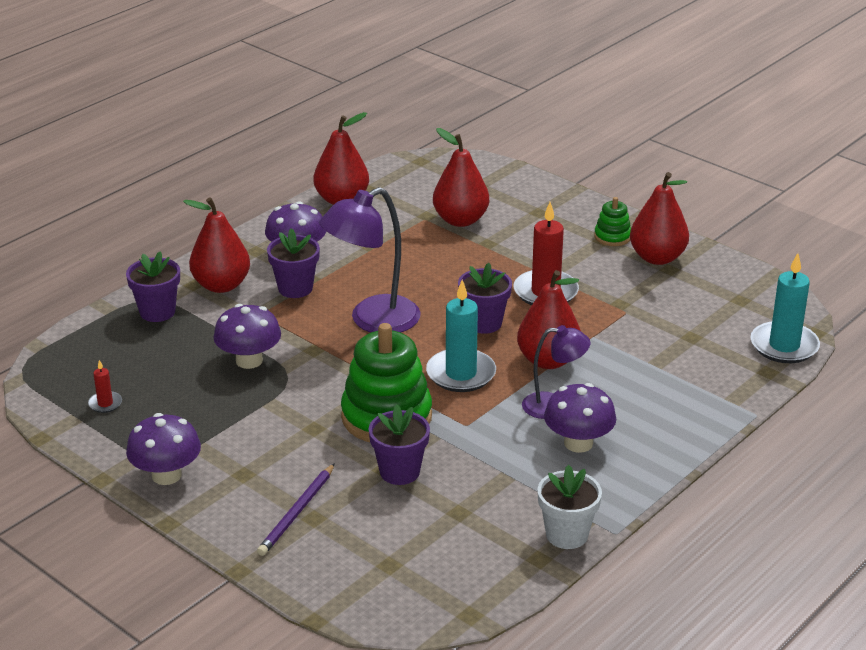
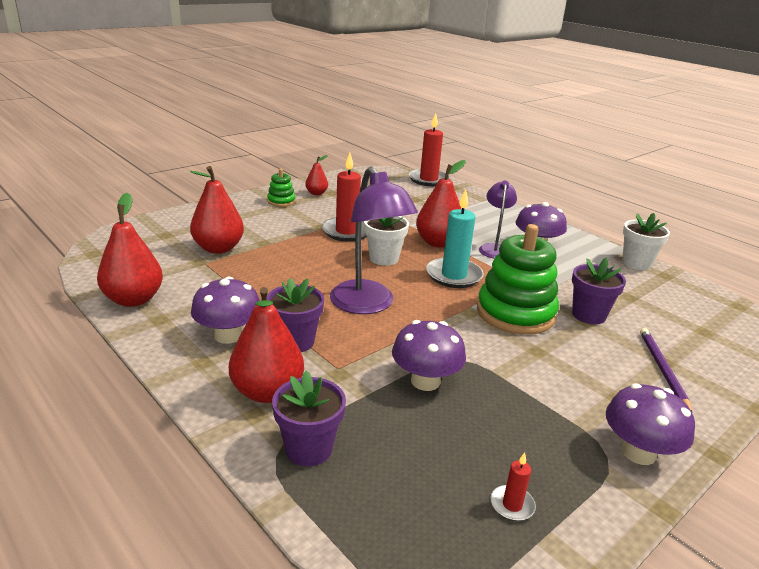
camera: 85 degrees left, 5 degrees down
(297, 512) = (662, 370): purple pencil -> purple pencil turned 120 degrees counterclockwise
(484, 323) = (384, 258): purple flower pot -> white flower pot
(657, 258) = (316, 193): red pear -> red pear, size x0.54
(784, 346) = (428, 179): turquoise candle -> red candle

